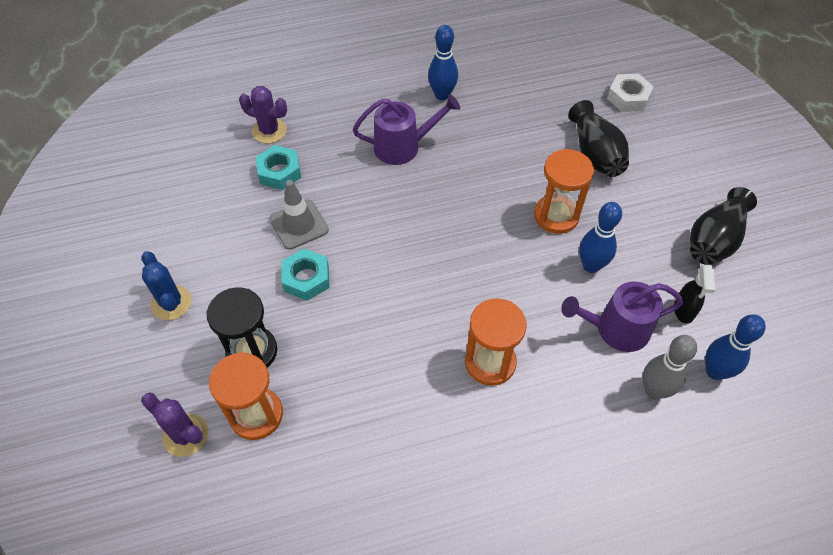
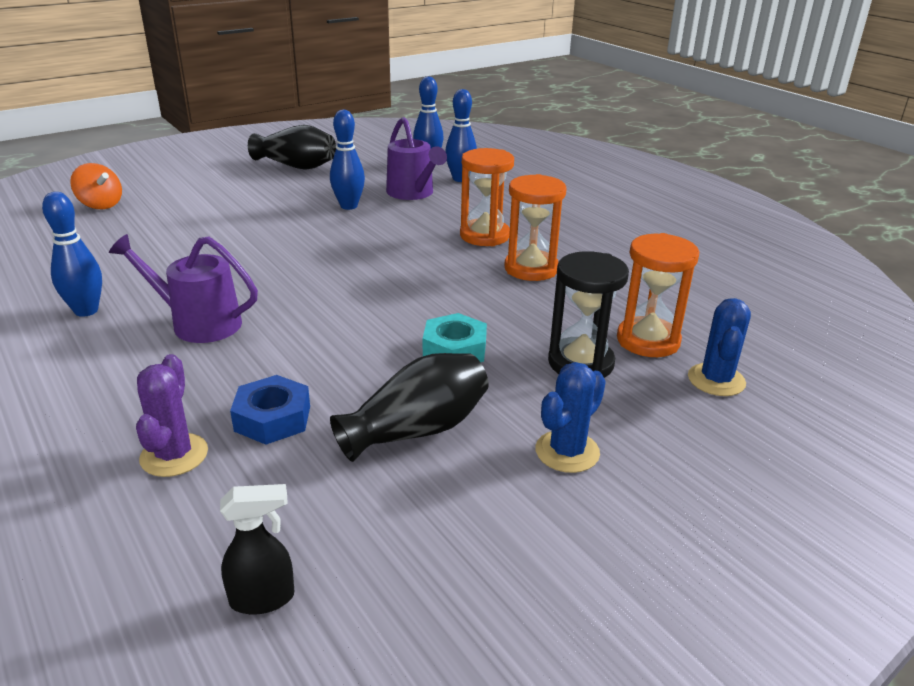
camera: 110 degrees left, 25 degrees down
(185, 435) = (716, 380): purple cactus -> blue cactus
(279, 172) = (273, 418): turquoise nut -> blue nut
(299, 224) = (371, 375): grey traffic cone -> none
(403, 147) = (198, 323): purple watering can -> purple watering can turned 45 degrees counterclockwise
(556, 216) = (292, 224): orange hourglass -> orange hourglass (531, 269)
(595, 154) = (195, 214): black vase -> black vase (416, 430)
(628, 97) = (100, 205): white nut -> orange spinning top
(654, 390) = (460, 179): grey bowling pin -> blue bowling pin
(684, 311) = (378, 173): black spray bottle -> black spray bottle (263, 598)

